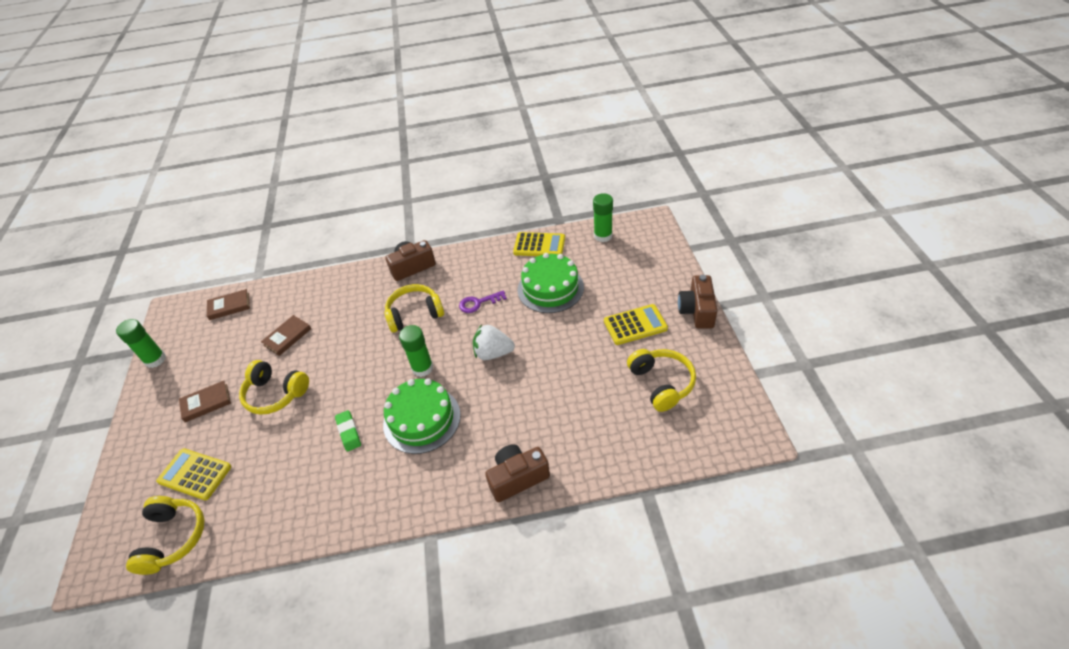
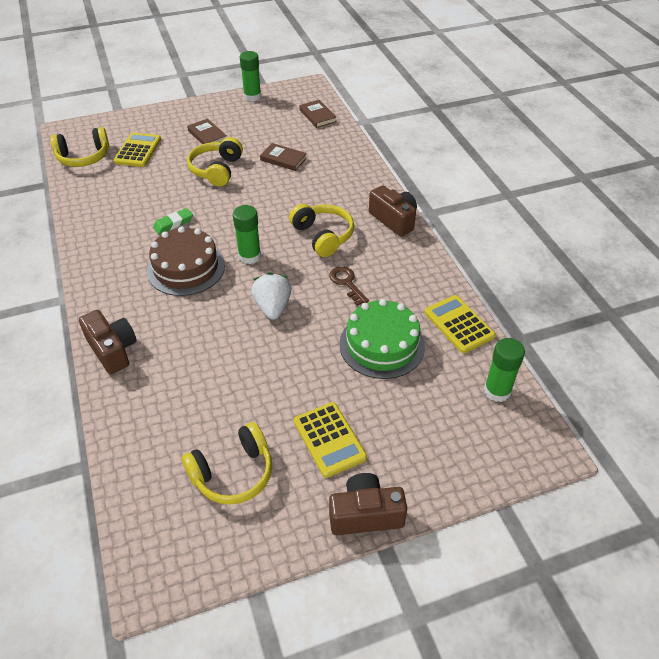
camera: 75 degrees right, 0 degrees up
(422, 419) = (186, 268): green cake -> brown cake
(478, 303) = (347, 283): purple key -> brown key
(539, 245) = (459, 324): yellow calculator -> yellow calculator turned 150 degrees clockwise

